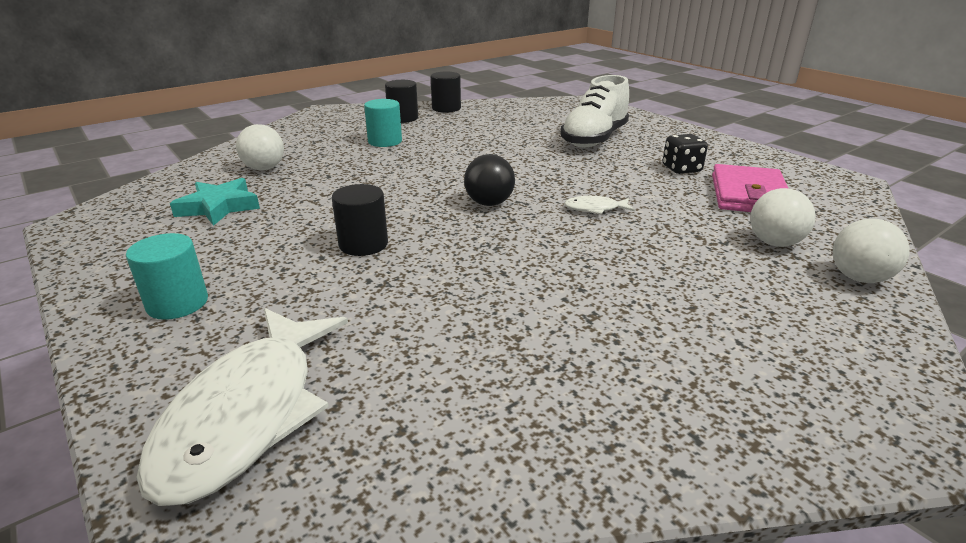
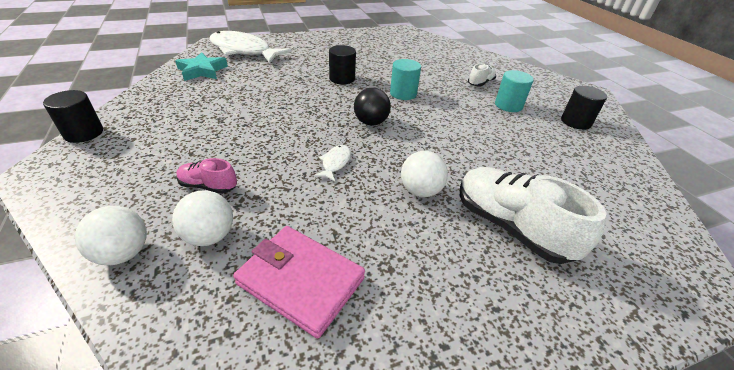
camera: 105 degrees right, 10 degrees up
(177, 303) = (320, 44): turquoise cylinder -> turquoise cylinder (403, 93)
(219, 207) = (407, 53): turquoise star -> turquoise star (202, 71)
(264, 168) = (459, 64): white ball -> white ball (420, 191)
(328, 155) = (480, 83): none -> white shoe
(446, 108) = (618, 151): black cylinder -> black cylinder (84, 133)
(681, 169) = (395, 261): black dice -> none
(725, 268) = (208, 186): none -> pink shoe

